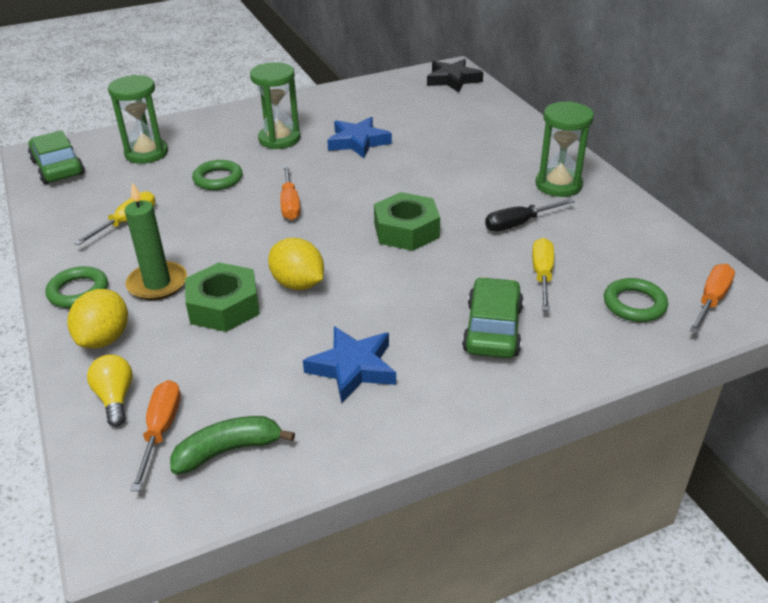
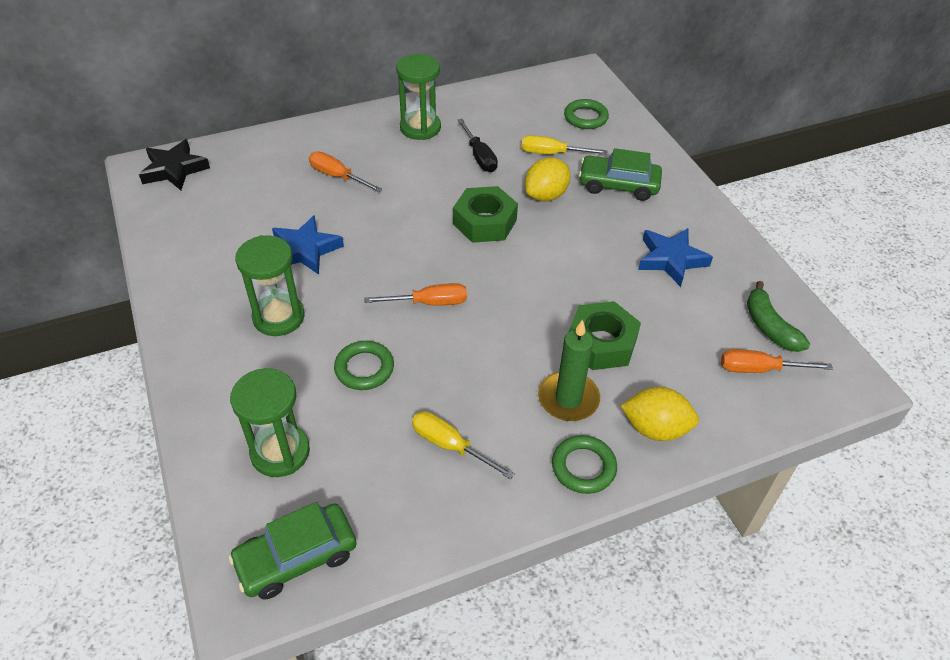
camera: 90 degrees left, 10 degrees up
(115, 398) = (730, 406): yellow light bulb -> none
(298, 284) = (566, 293): yellow lemon -> yellow lemon (546, 195)
(711, 300) = (579, 86): orange screwdriver -> orange screwdriver (337, 176)

